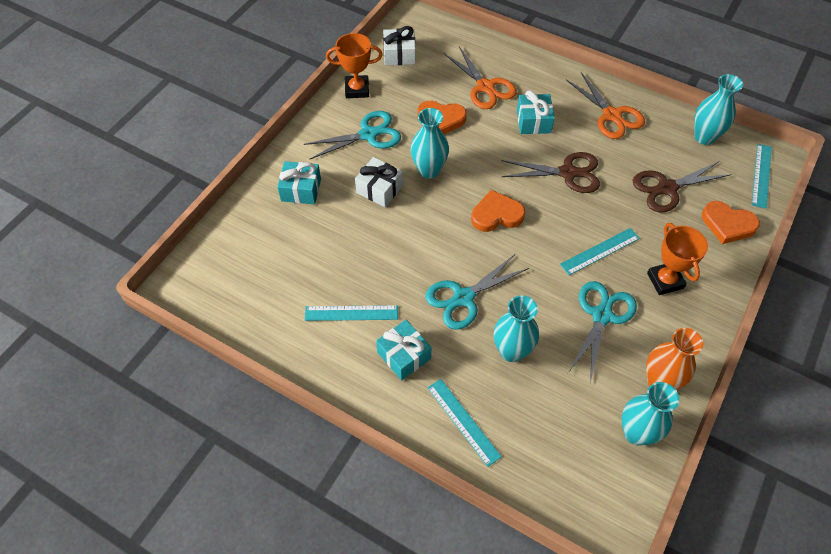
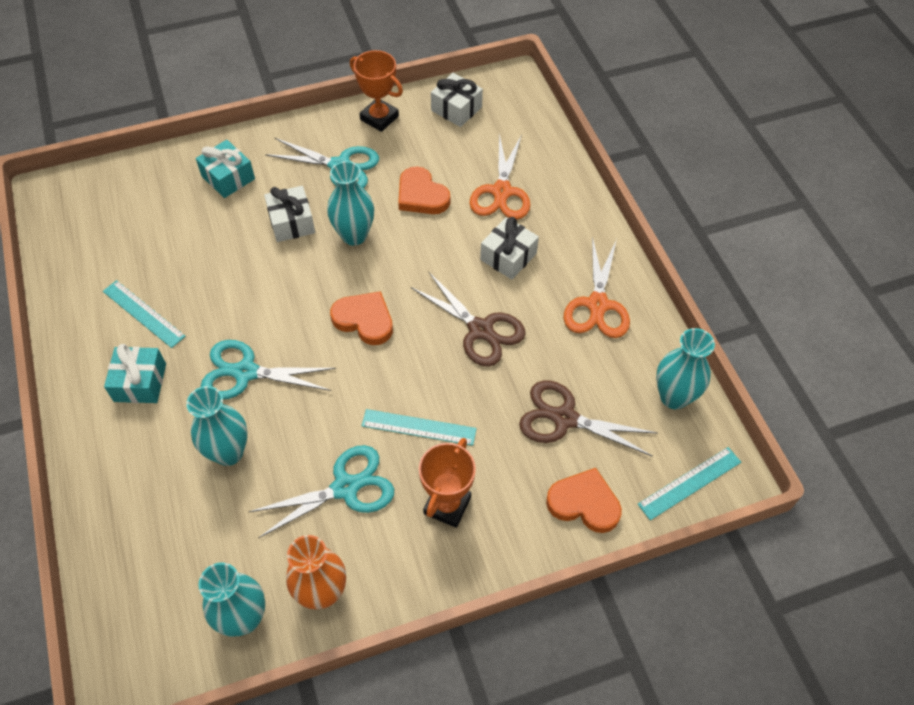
camera: 40 degrees right, 0 degrees up
(463, 421) = (118, 478): turquoise ruler -> none
(533, 121) = (508, 257): turquoise gift -> white gift
(727, 224) = (584, 503): orange heart -> orange heart turned 135 degrees clockwise

